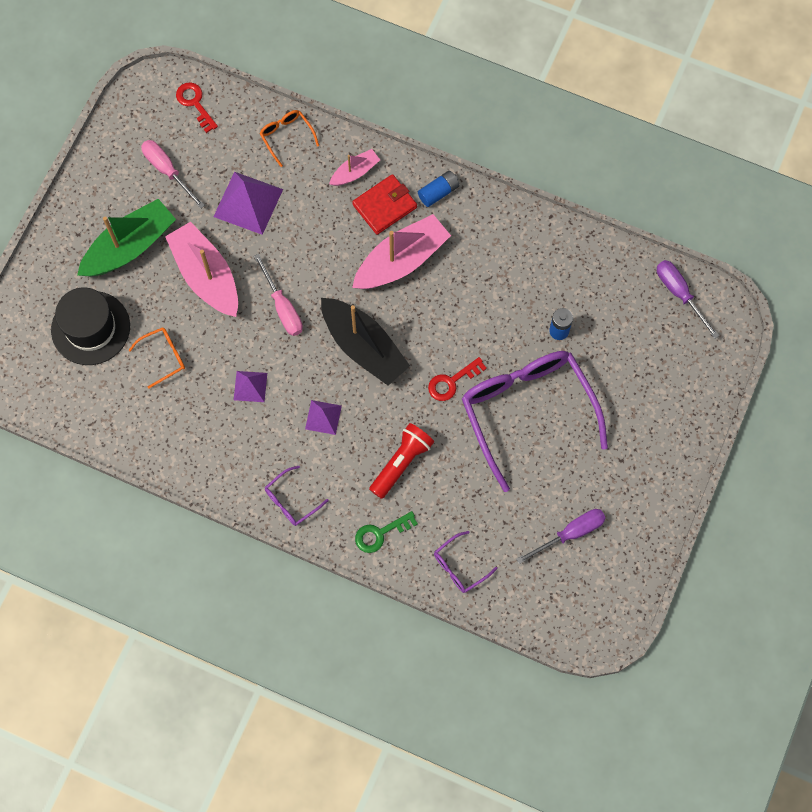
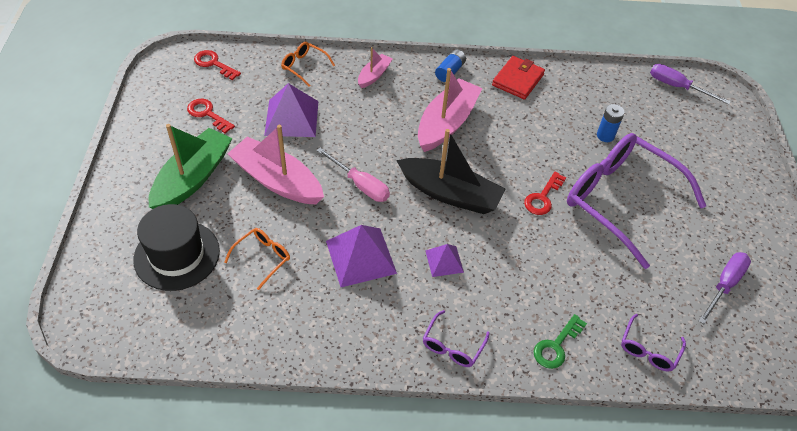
camera: 25 degrees left, 20 degrees down
(167, 171) = (207, 114): pink screwdriver -> red key
(250, 386) = (361, 257): purple pyramid -> purple pyramid, size x1.78
(384, 206) = (411, 91): red wallet -> red wallet (517, 80)
(401, 463) = (538, 276): red flashlight -> none

